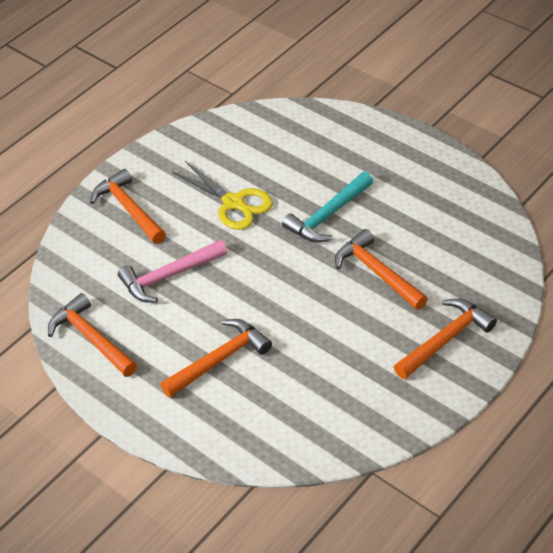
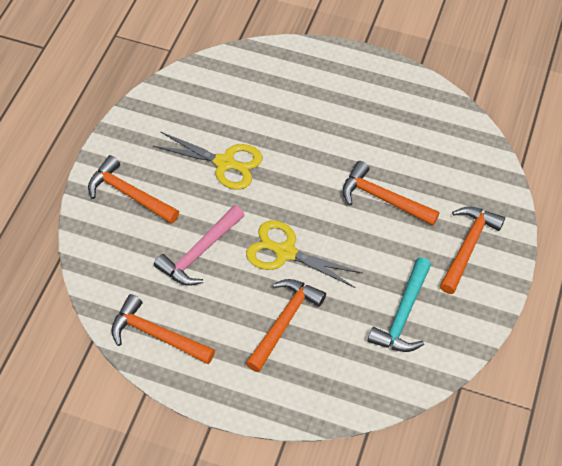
camera: 25 degrees left, 10 degrees up
(252, 297) = (285, 252): none -> yellow scissors
(328, 215) = (315, 154): turquoise hammer -> turquoise hammer (403, 314)

